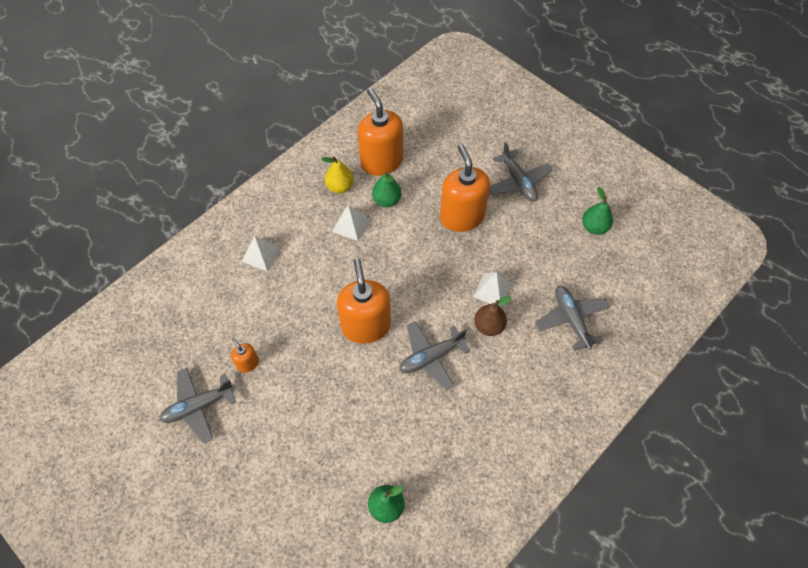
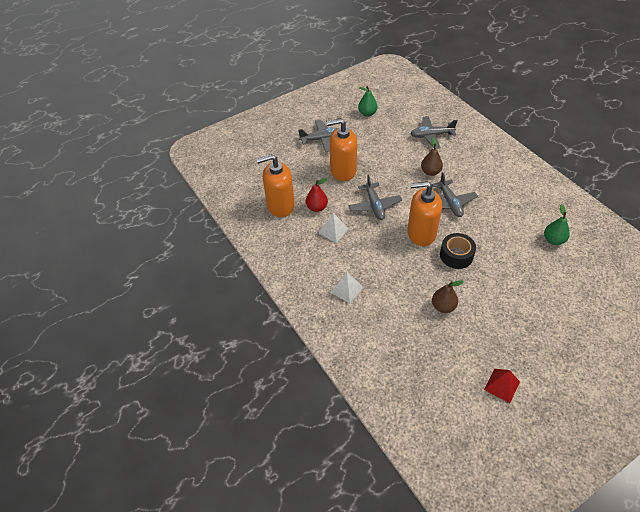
camera: 75 degrees left, 10 degrees down
(140, 438) = (501, 385): none -> red pyramid
(198, 406) = (476, 342): grey plane -> grey plane (374, 206)
(247, 363) = (443, 306): orange soap dispenser -> brown pear
(334, 373) = (456, 255): none -> black tape
(340, 187) = (296, 233): yellow pear -> none
(387, 200) = (317, 207): green pear -> red pear
(492, 290) = (404, 166): white pyramid -> none

